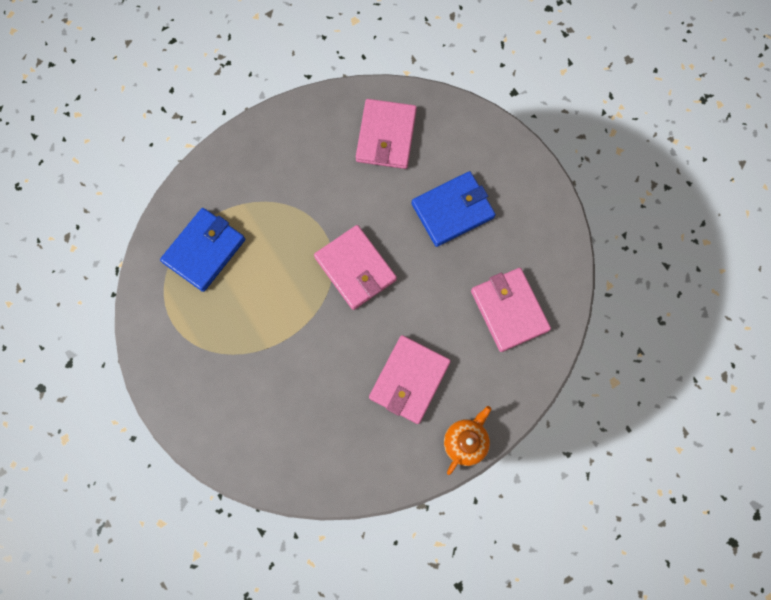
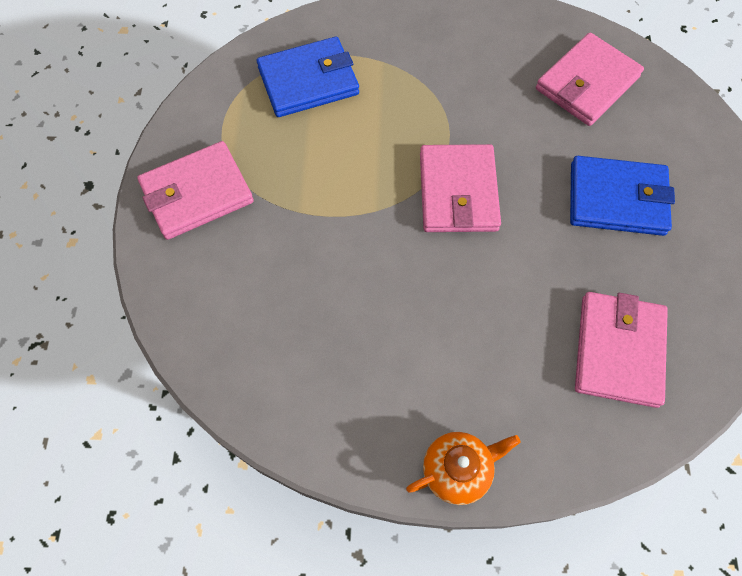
camera: 35 degrees right, 10 degrees down
(409, 380) = (437, 350): pink wallet -> pink wallet (197, 193)

